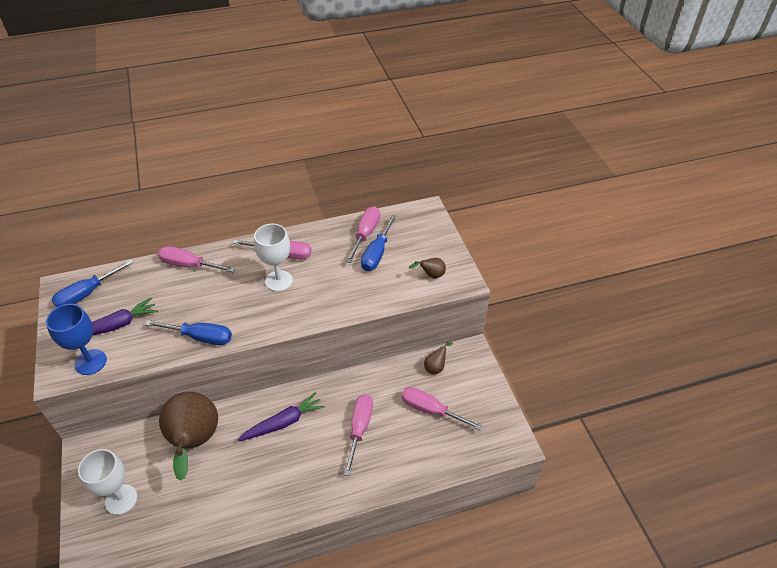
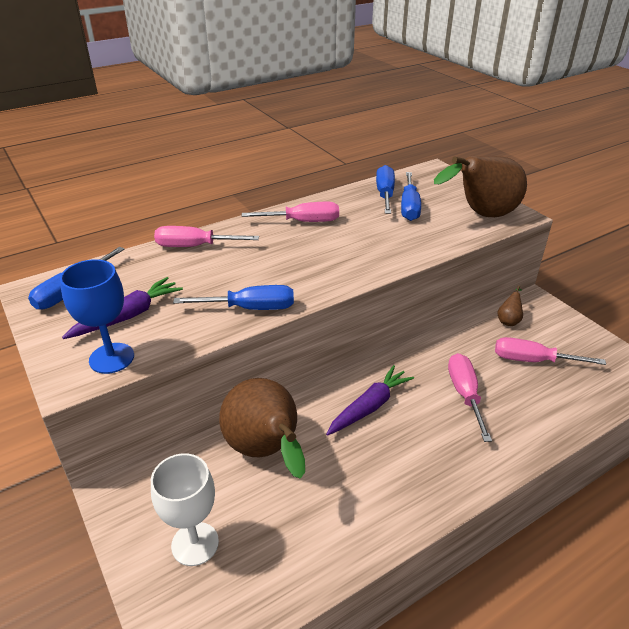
camera: 15 degrees left, 10 degrees down
(279, 281) = (314, 244): white goblet -> none
(365, 234) = (385, 194): pink screwdriver -> blue screwdriver
(431, 275) = (481, 215): brown pear -> brown pear, size x2.48

